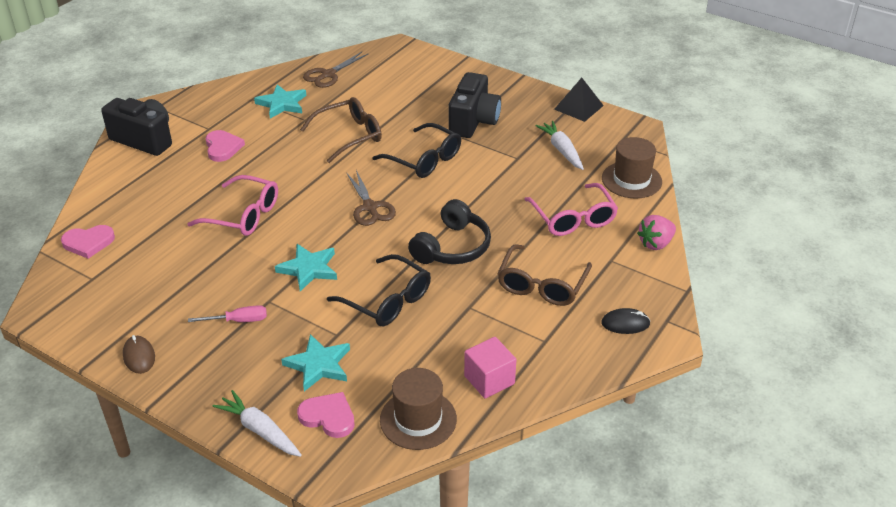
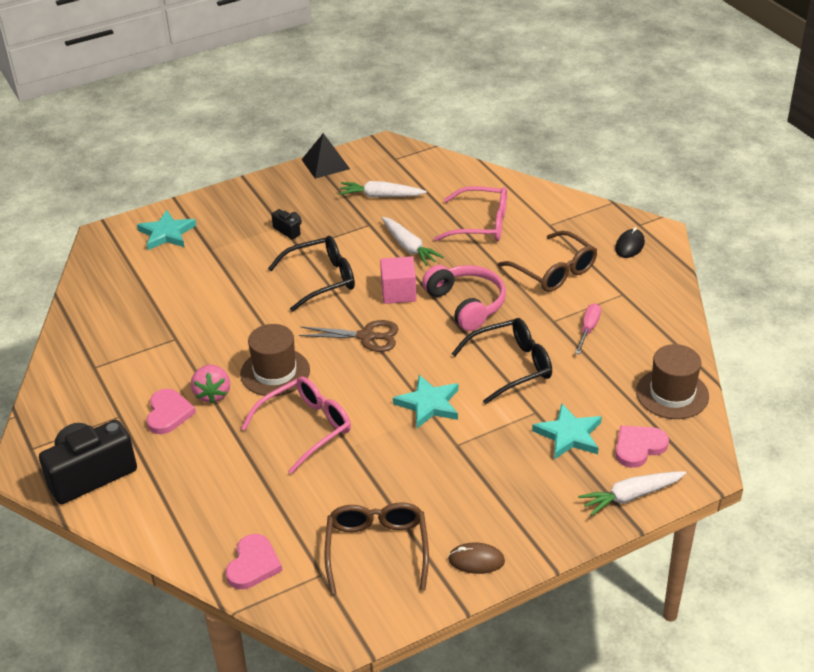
camera: 60 degrees left, 0 degrees up
(223, 147) = (168, 413): pink heart -> pink heart turned 75 degrees clockwise
(238, 321) = (471, 473): pink screwdriver -> pink screwdriver (588, 329)
(282, 104) = (128, 347): turquoise star -> turquoise star (167, 233)
(328, 75) = (106, 298): brown scissors -> none
(349, 136) = (235, 316): brown glasses -> brown glasses (377, 549)
(452, 247) = (466, 304): black headphones -> pink headphones
(473, 121) = (288, 230): black camera -> black camera, size x0.45
(489, 380) = (649, 339): pink cube -> pink cube (398, 292)
(504, 189) = (409, 247): none -> white carrot
(631, 180) = (455, 175): brown hat -> brown hat (275, 372)
(655, 243) = (546, 195): pink strawberry -> pink strawberry (212, 394)

